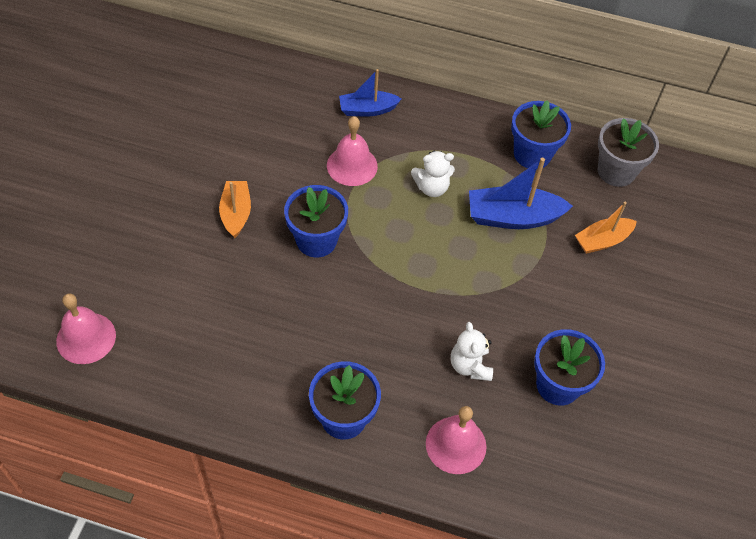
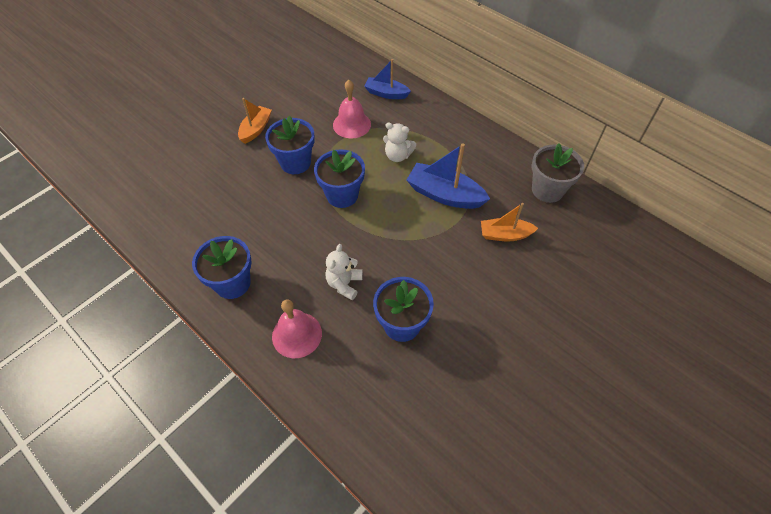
camera: 30 degrees right, 0 degrees up
(86, 338) = (114, 170): pink bell -> none
(532, 154) = (487, 157): blue flower pot -> blue flower pot (342, 195)

